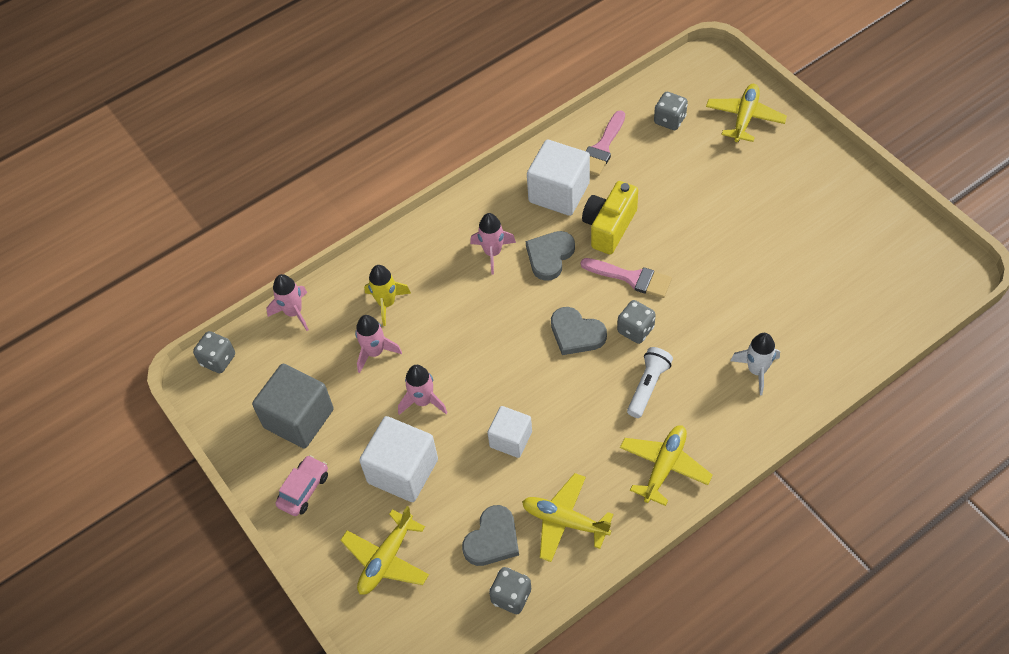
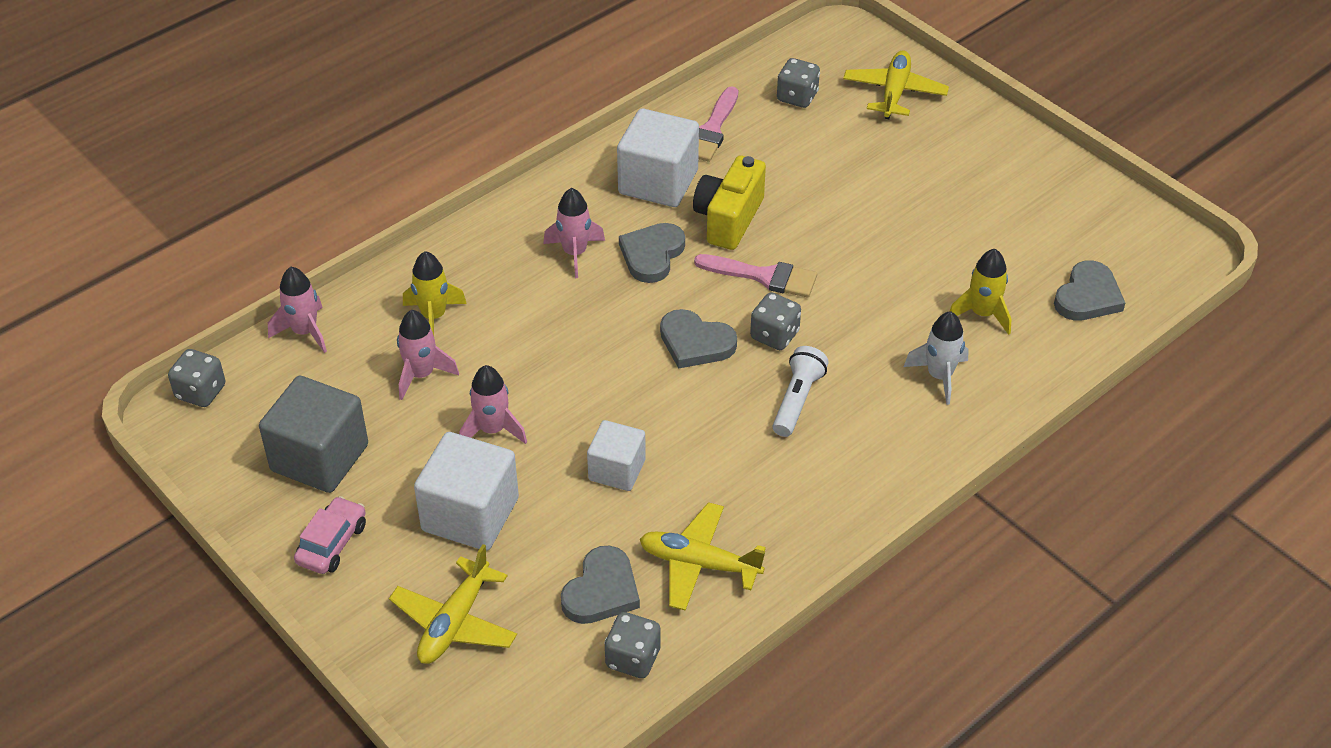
camera: 10 degrees left, 10 degrees down
(664, 467) = (828, 493): yellow plane -> none
(794, 317) = (982, 314): none -> yellow rocket
(877, 305) = (1088, 296): none -> grey heart

